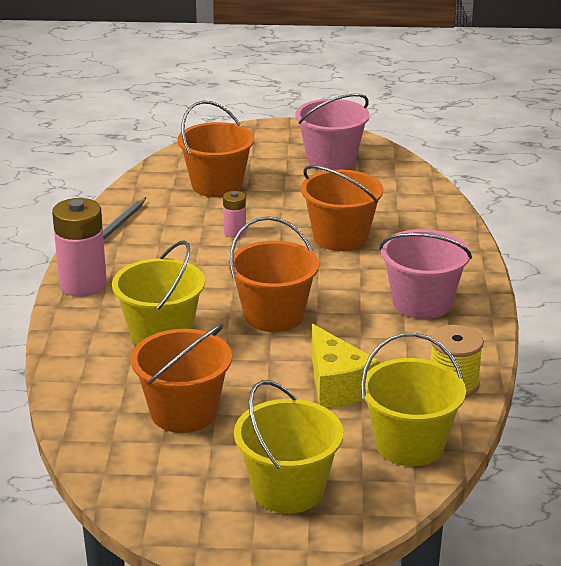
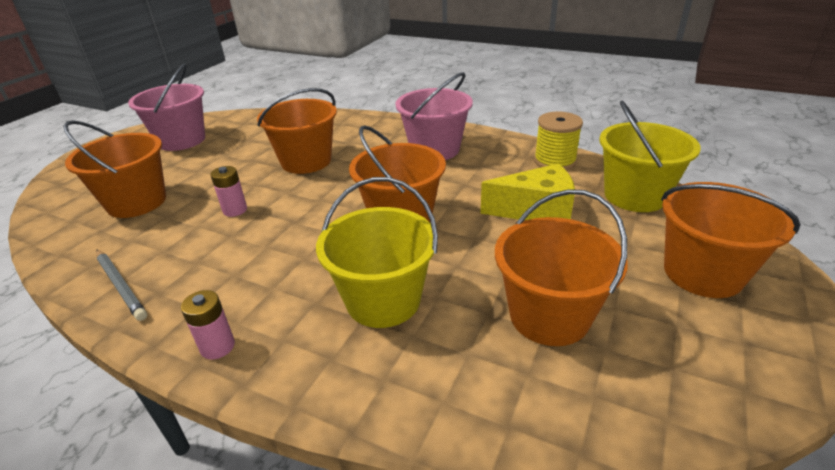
camera: 65 degrees left, 5 degrees up
(83, 285) = (217, 346): pink battery -> pink battery, size x0.51
(288, 489) = (703, 273): yellow bucket -> orange bucket

